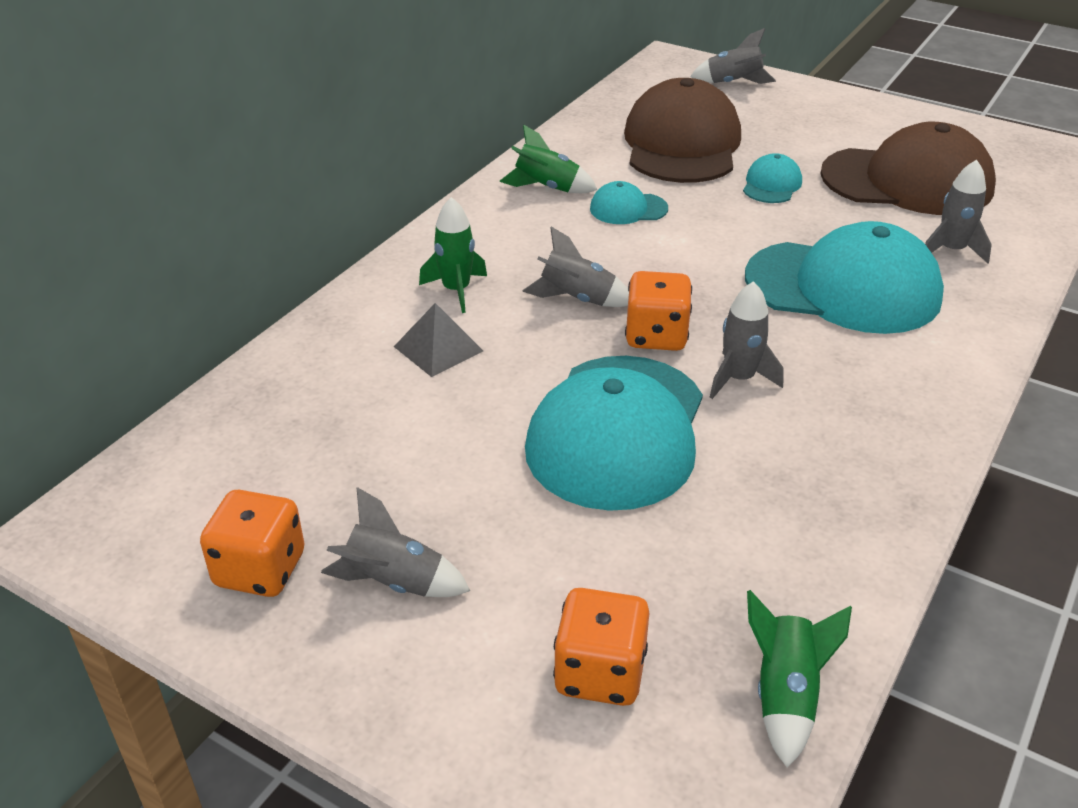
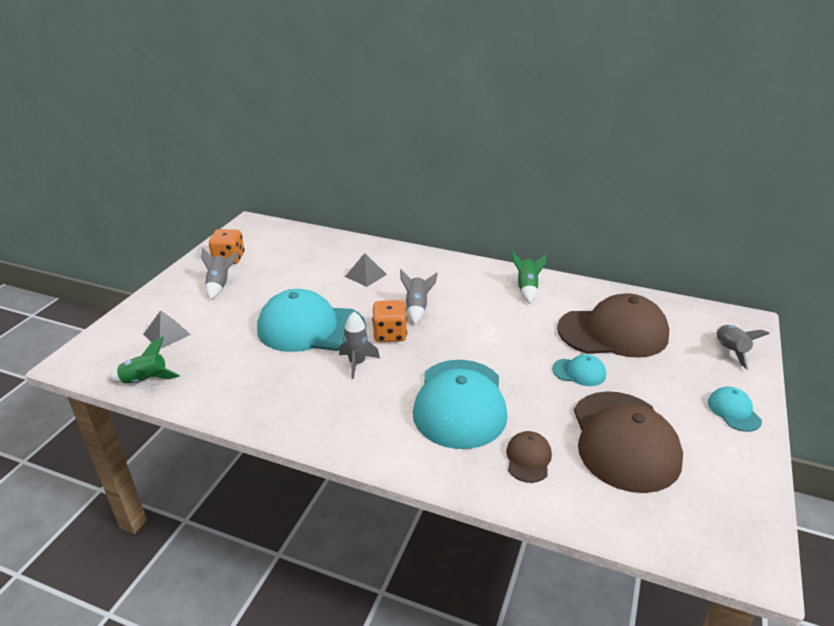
camera: 80 degrees right, 5 degrees down
(456, 290) = (414, 274): green rocket -> none
(600, 673) = (167, 334): orange dice -> grey pyramid
(628, 209) = (517, 317): turquoise cap -> turquoise cap (733, 411)
(951, 250) = (528, 458): grey rocket -> brown cap

